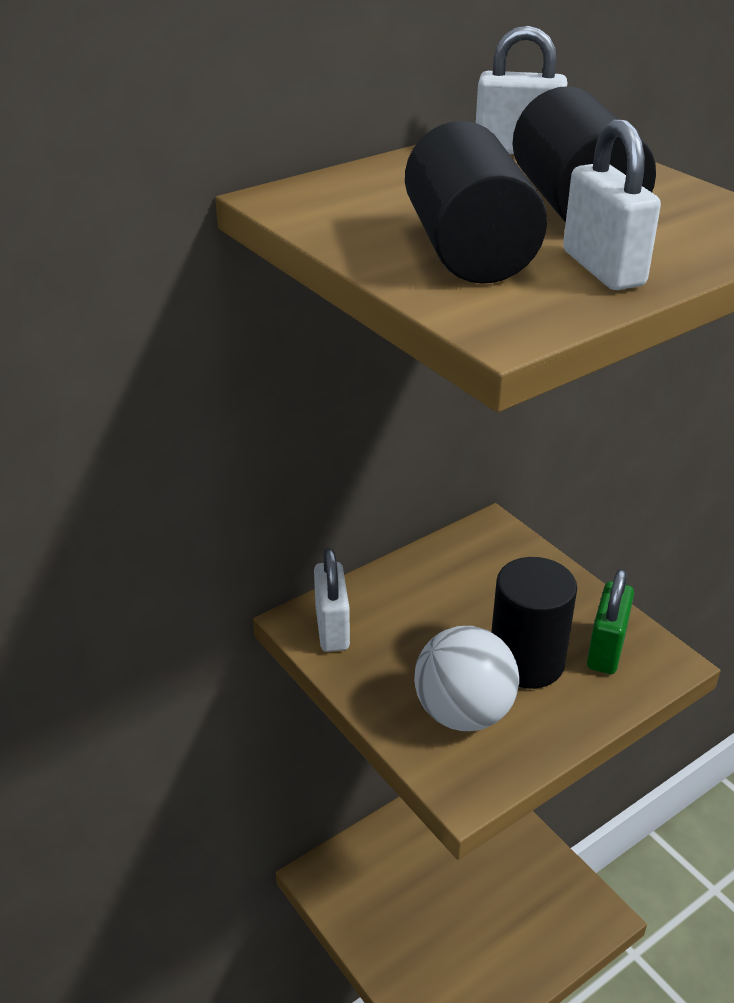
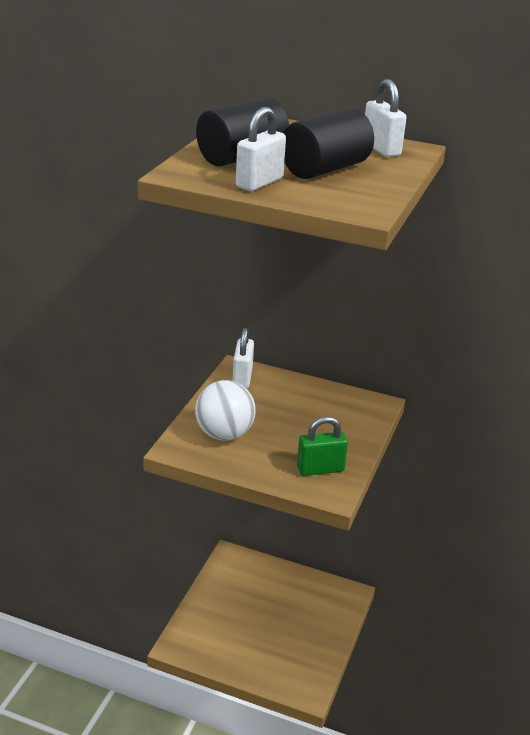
camera: 55 degrees right, 5 degrees down
(332, 628) = (242, 378): white padlock -> white padlock turned 45 degrees counterclockwise
(526, 661) = (281, 444): black cylinder -> none

